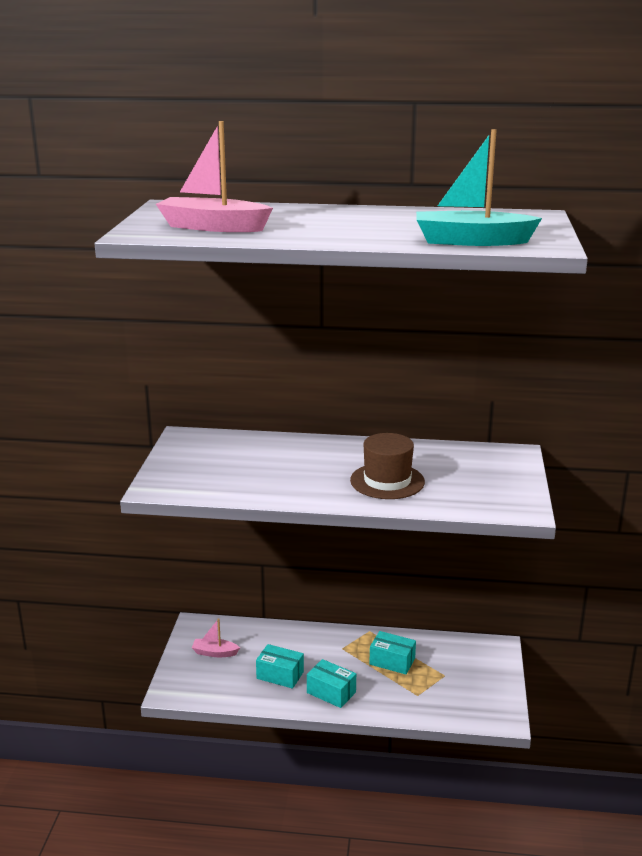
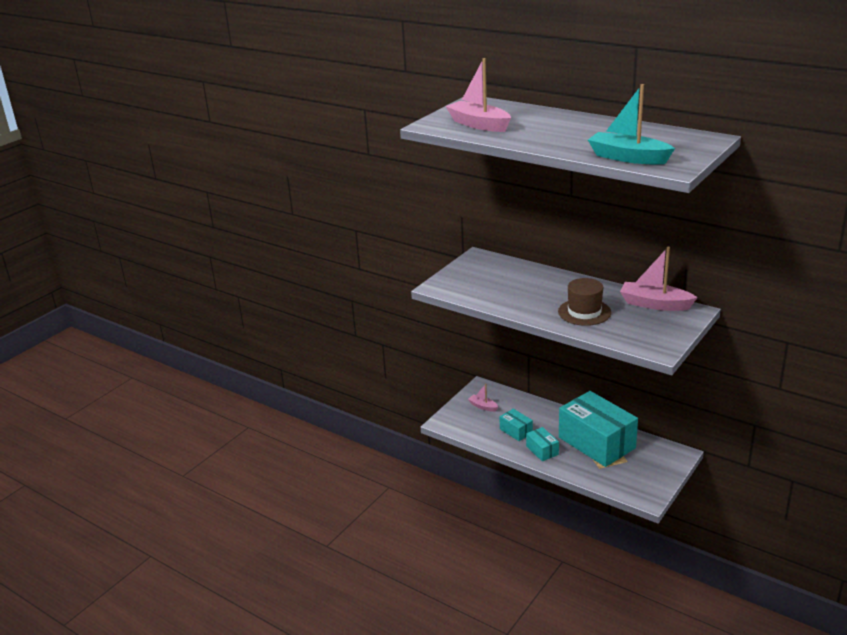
camera: 30 degrees right, 5 degrees up
(392, 661) = (596, 443): turquoise box -> turquoise box, size x2.25
(463, 454) = (655, 304): none -> pink boat

